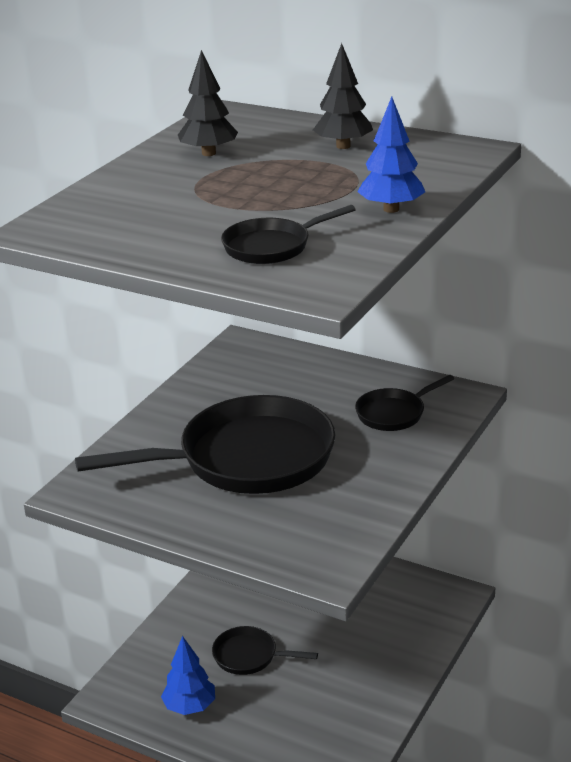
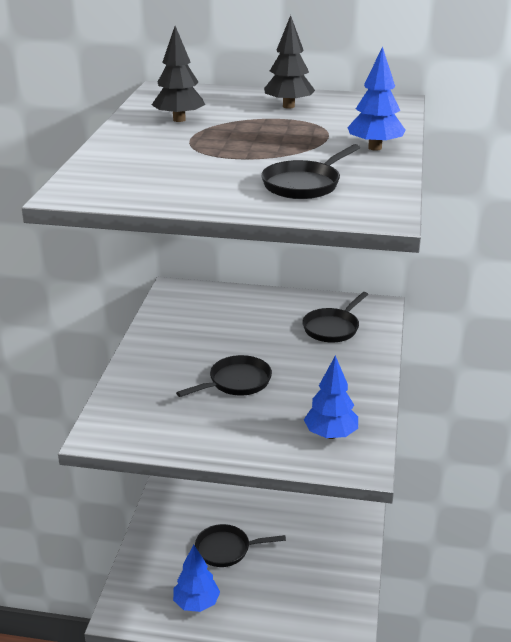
camera: 20 degrees left, 0 degrees up
(247, 459) = (236, 382): black pan -> black pan, size x0.47
(315, 534) = (330, 435): none -> blue tree

